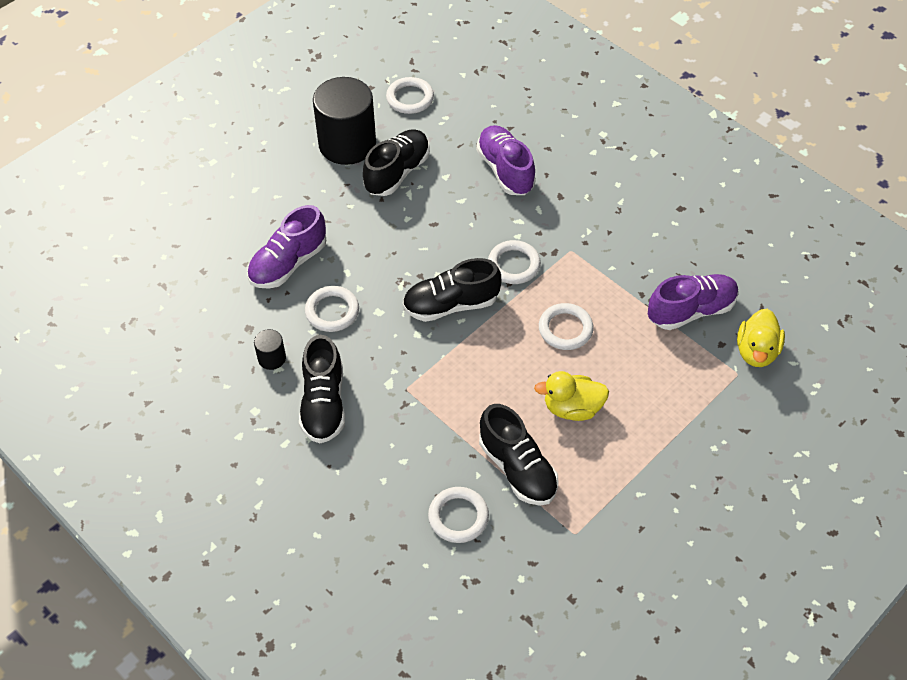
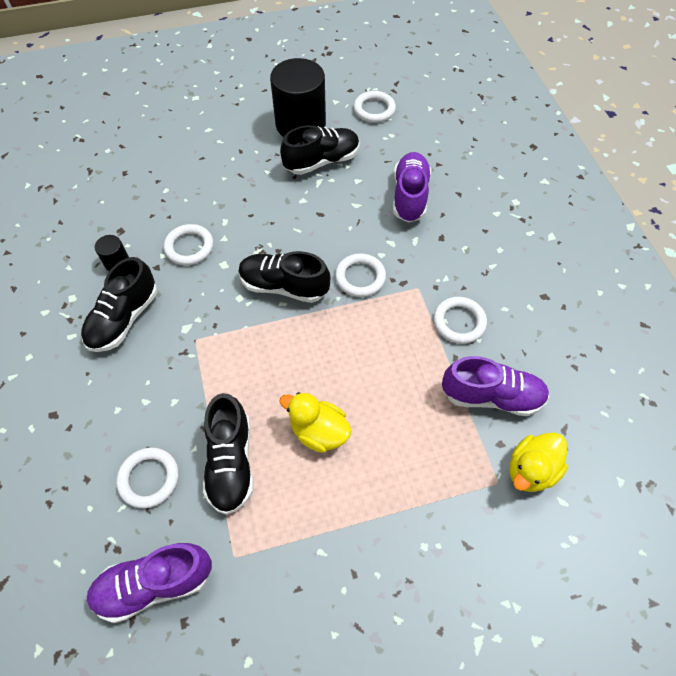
camera: 30 degrees right, 5 degrees up
(288, 263) = (187, 195): purple shoe -> purple shoe (155, 584)
(565, 329) = (364, 355): white ring -> white ring (459, 322)

